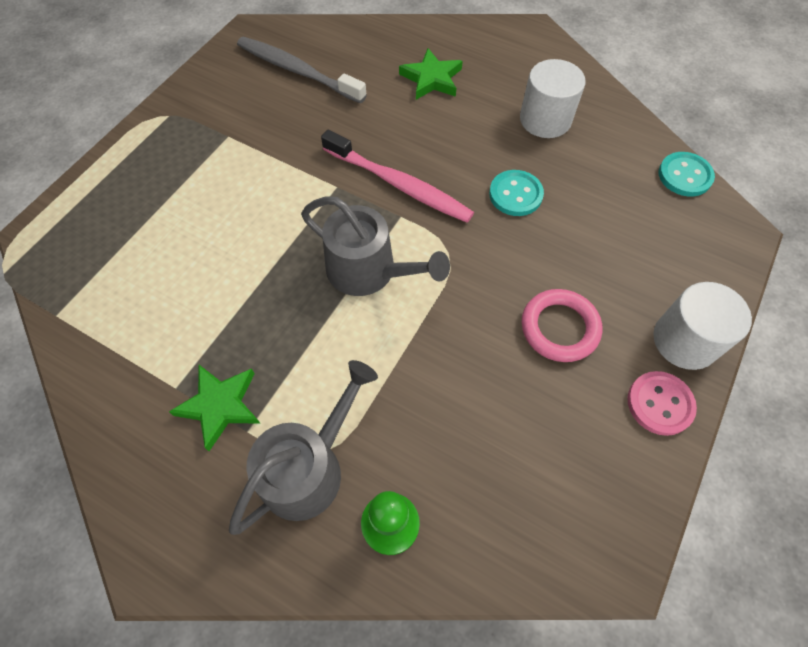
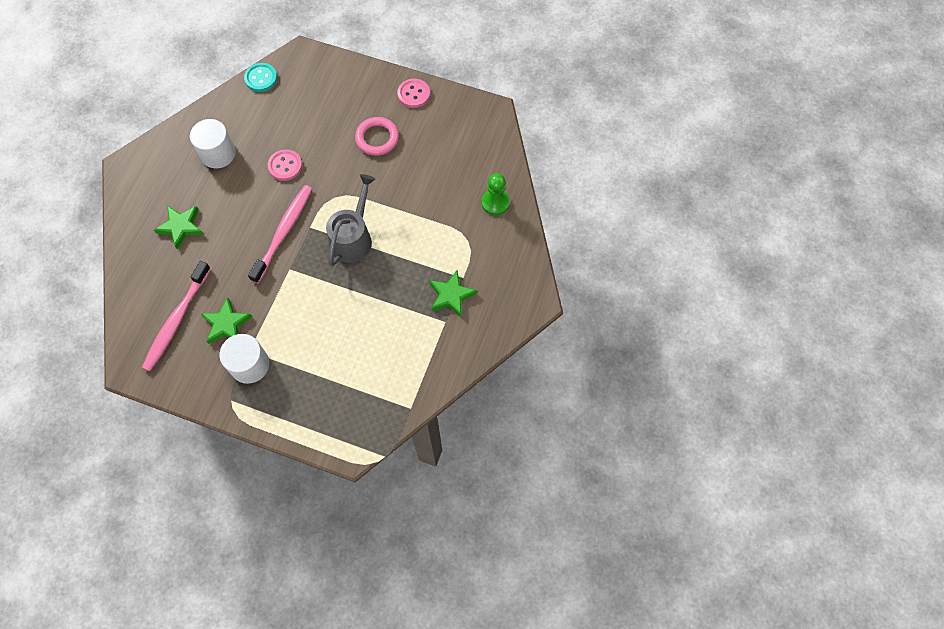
camera: 100 degrees left, 5 degrees up
(275, 116) = (226, 324): none -> green star
(297, 71) = (176, 320): grey toothbrush -> pink toothbrush
(308, 468) = (476, 244): grey watering can -> none
(515, 194) = (285, 166): turquoise button -> pink button
(685, 340) = (376, 82): white cylinder -> white cylinder (249, 365)

